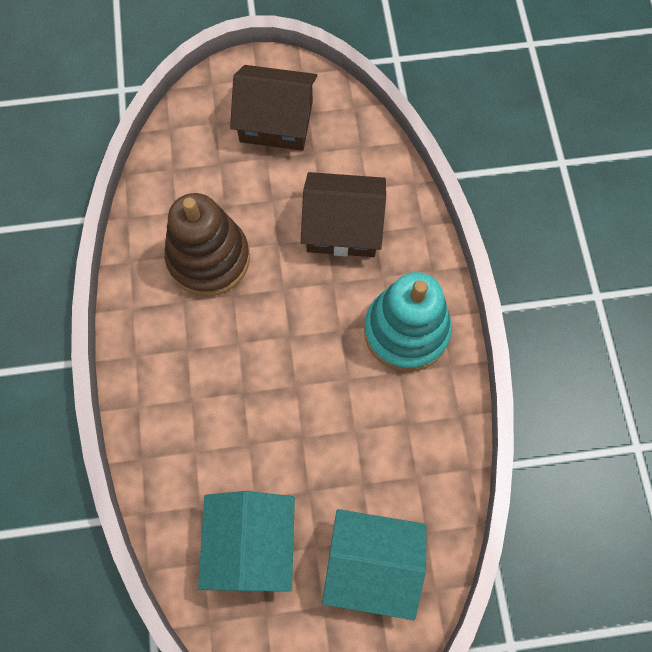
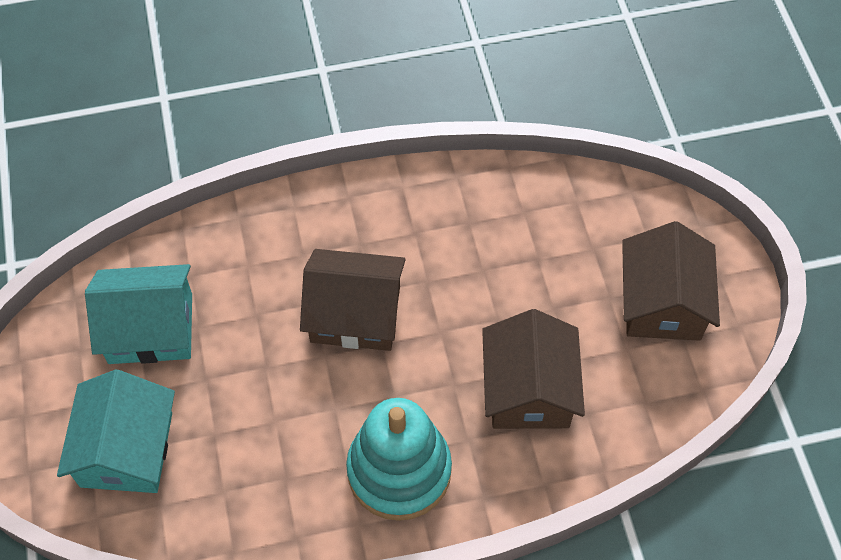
camera: 85 degrees right, 10 degrees down
(209, 258) = (469, 251): brown stacking toy -> none
(258, 357) = (355, 314): none -> brown house

